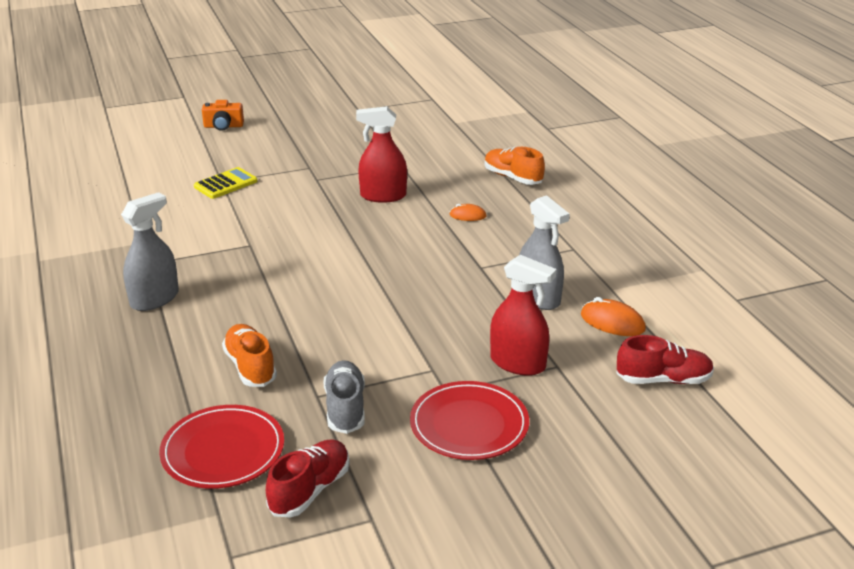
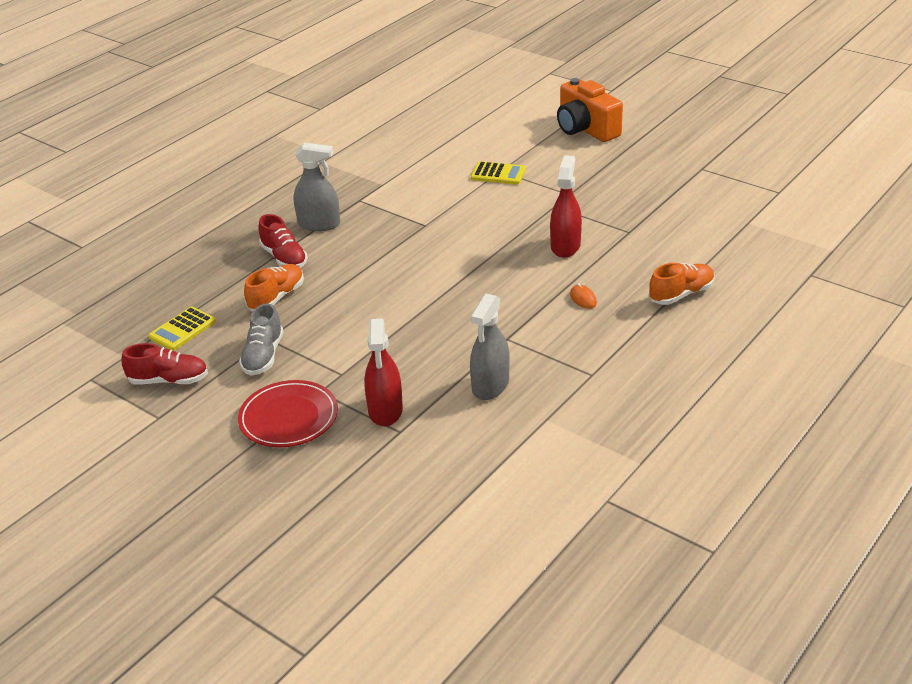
camera: 60 degrees right, 5 degrees up
(223, 126) = (585, 129): orange camera -> orange camera, size x1.87
(223, 451) = (182, 329): red plate -> yellow calculator
(345, 408) = (263, 356): grey shoe -> grey shoe turned 135 degrees clockwise
(383, 196) = (565, 246): red spray bottle -> red spray bottle turned 45 degrees clockwise
(513, 178) = (681, 294): orange shoe -> orange shoe turned 45 degrees clockwise
(612, 322) = (492, 438): orange mouse -> none
(663, 380) = (430, 495): red shoe -> red shoe (284, 258)

